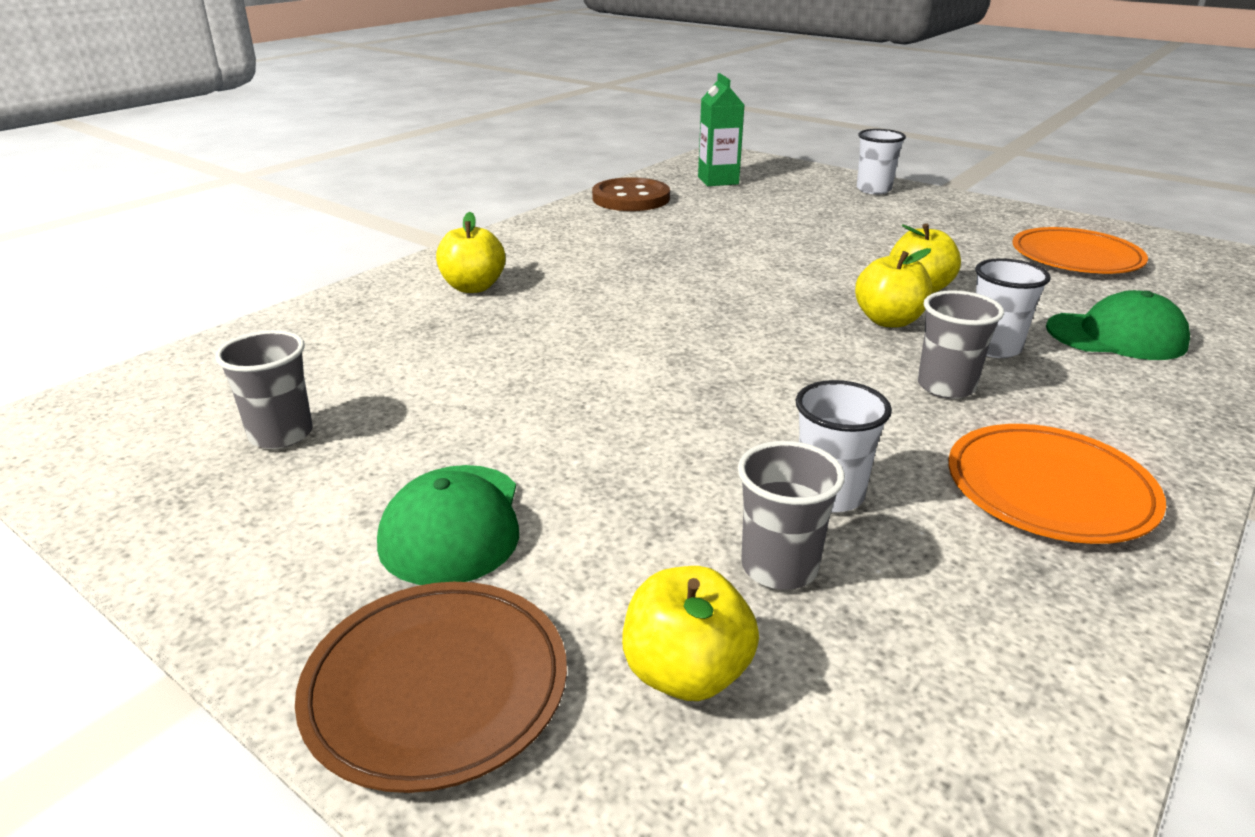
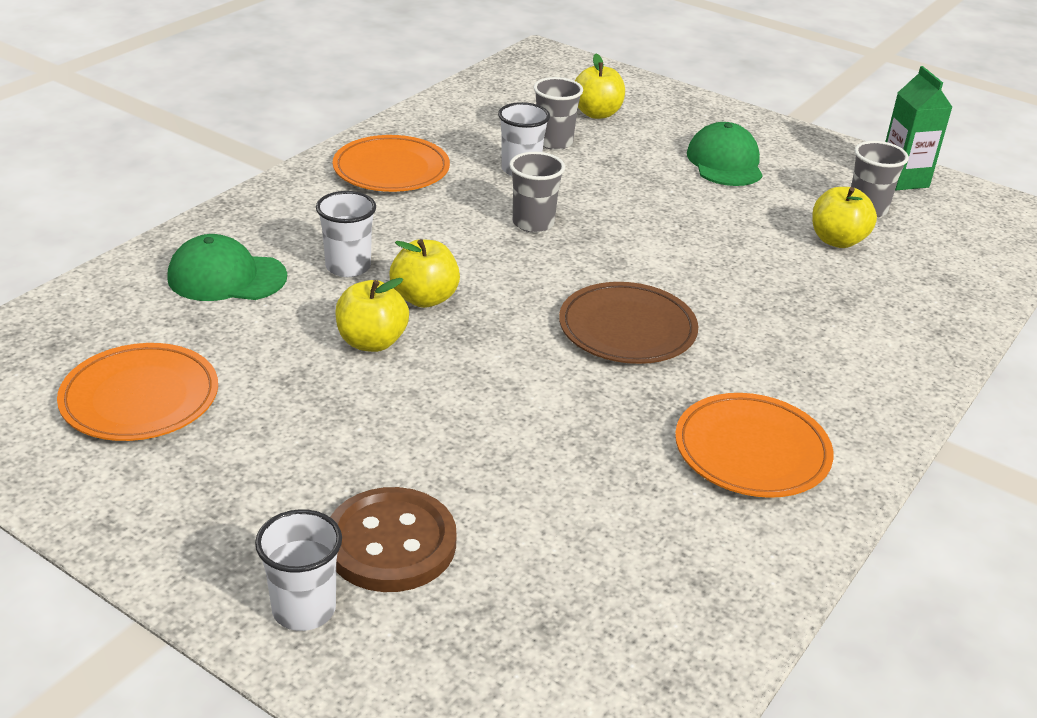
camera: 175 degrees right, 5 degrees up
(436, 686) = (695, 113): brown plate -> brown plate (627, 329)
(473, 287) = (841, 351): yellow apple -> yellow apple (837, 240)
(593, 236) = (752, 451): none -> orange plate
(631, 198) = (733, 572): brown button -> brown button (391, 543)
(718, 180) = (587, 653): green carton -> green carton (903, 180)
(946, 387) = (412, 233): grey cup -> grey cup (533, 223)

